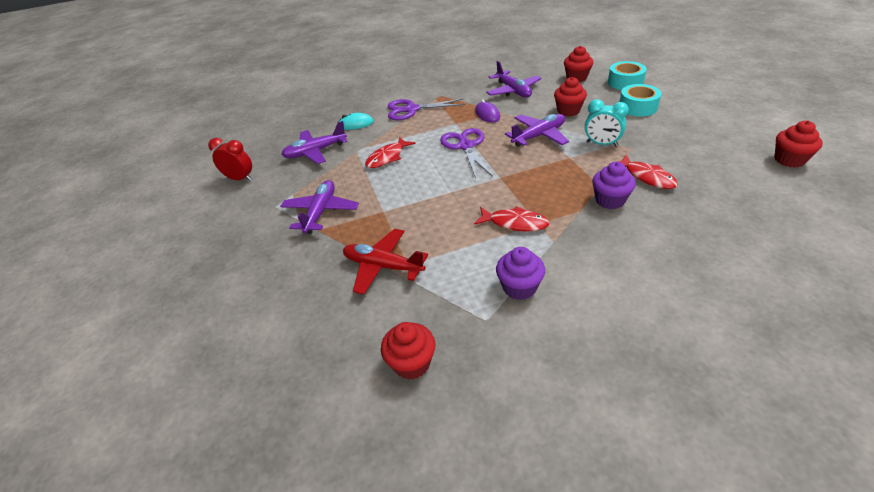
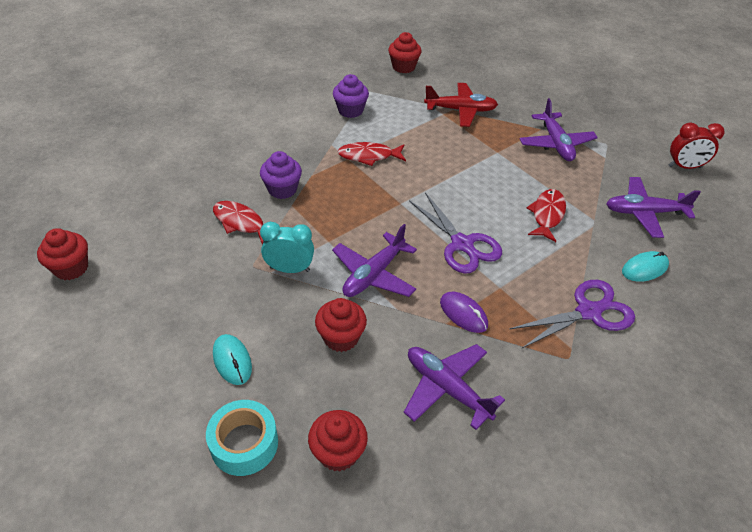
camera: 155 degrees right, 5 degrees up
(315, 152) = (644, 212): purple plane -> purple plane turned 135 degrees counterclockwise
(637, 107) = (232, 360): turquoise tape -> turquoise mouse

